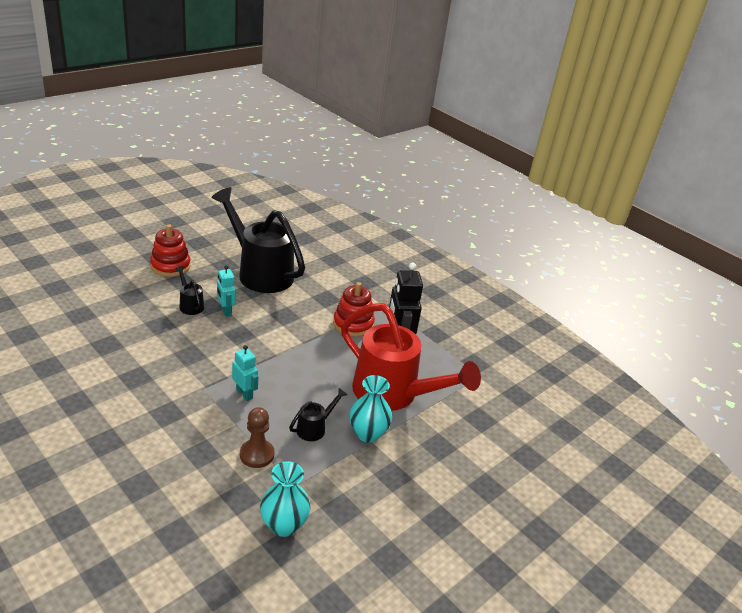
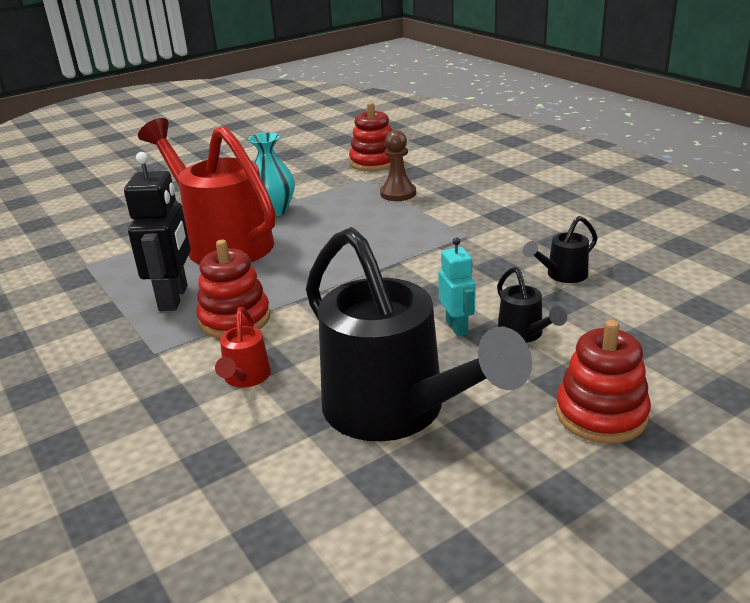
camera: 165 degrees left, 5 degrees down
(244, 394) = (414, 233): turquoise robot -> none
(283, 525) = (374, 162): turquoise vase -> red stacking toy
(314, 428) = (333, 212): black watering can -> black watering can (562, 275)
(333, 290) = (245, 378): none -> red watering can

